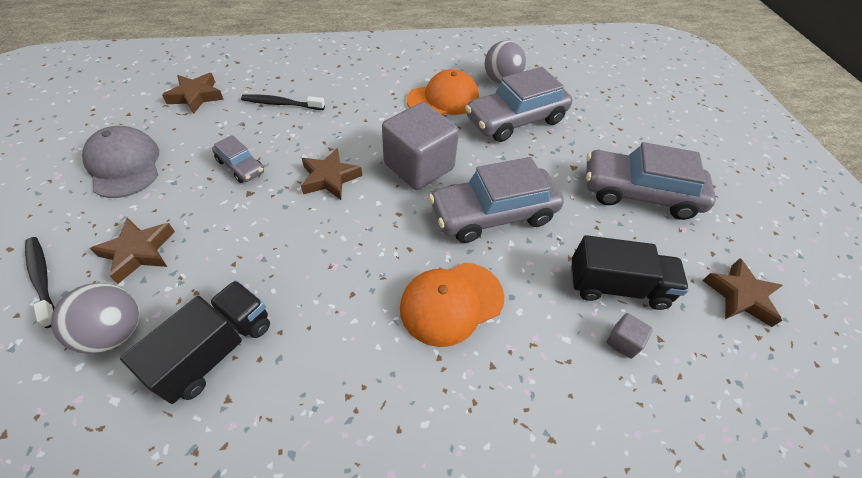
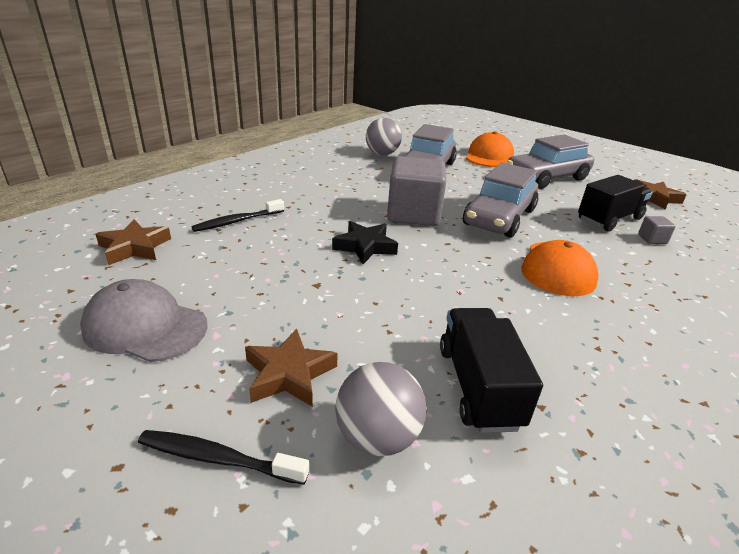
camera: 40 degrees left, 20 degrees down
(241, 166) = (276, 272): grey car -> none
(329, 178) = (365, 246): brown star -> black star
(443, 99) = (363, 175): orange cap -> orange cap (489, 156)

